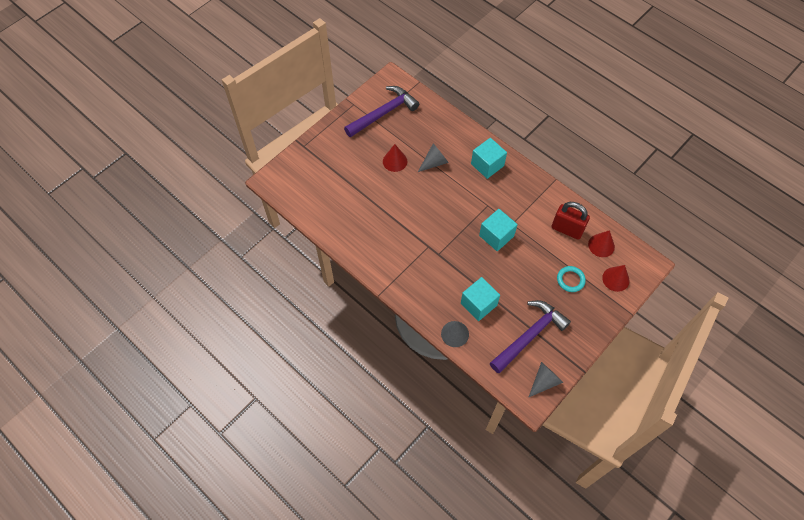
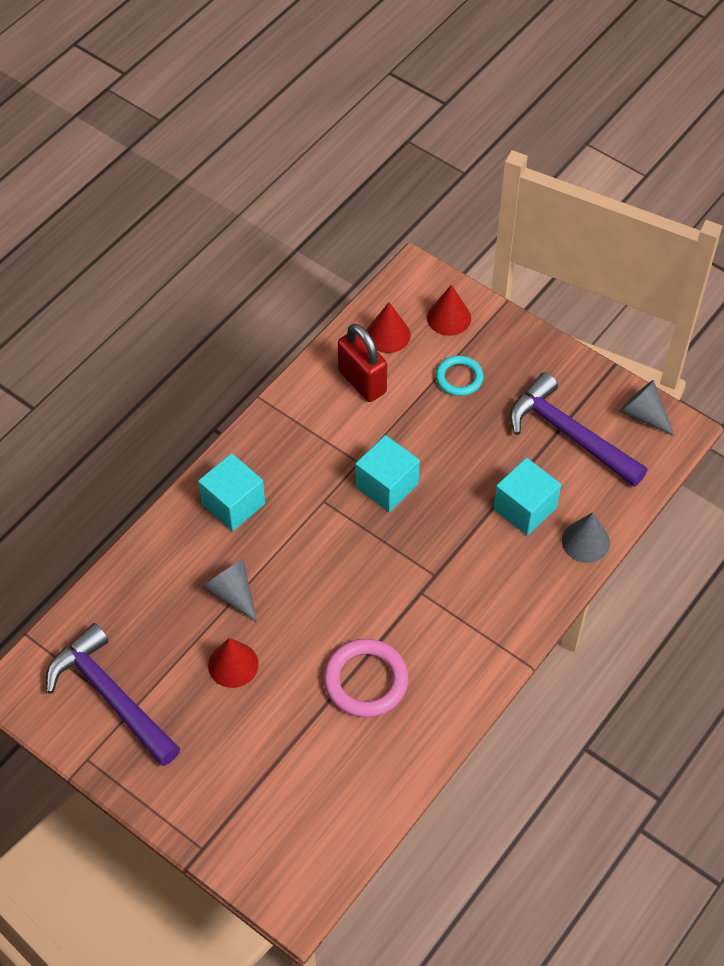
camera: 95 degrees left, 5 degrees down
(379, 217) = (366, 681): none -> pink ring
(567, 229) = (362, 381): red padlock -> red padlock turned 60 degrees counterclockwise

